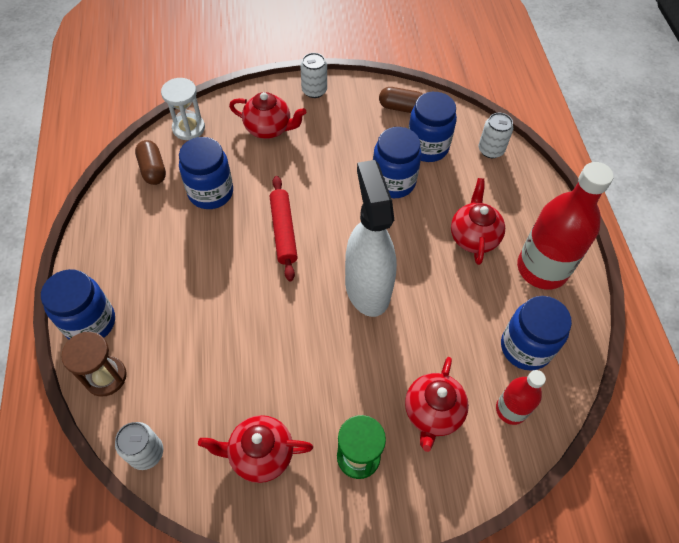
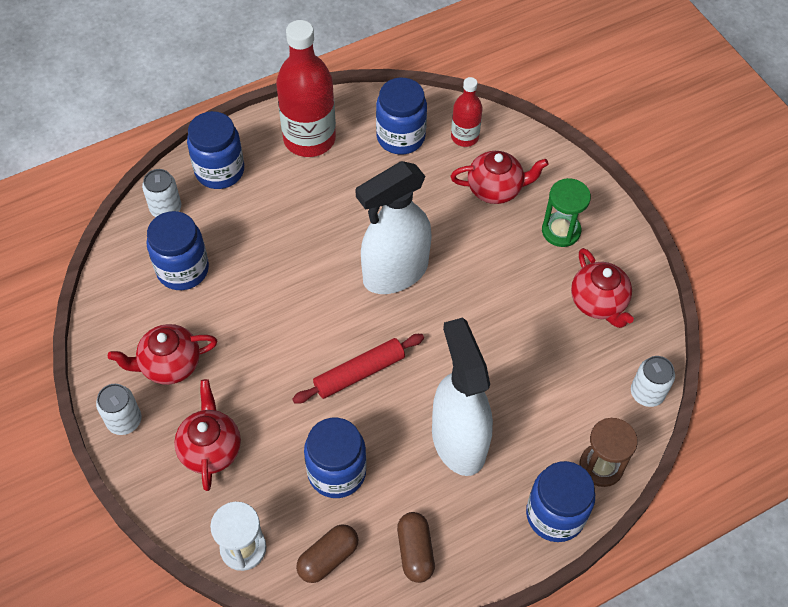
camera: 110 degrees left, 0 degrees up
(190, 278) = (458, 441): none -> white spray bottle
(393, 182) = (248, 289): blue jar -> blue jar (219, 171)
(401, 108) = (125, 312): brown capsule -> brown capsule (415, 551)
(473, 237) = (294, 199): red teapot -> red teapot (170, 365)

